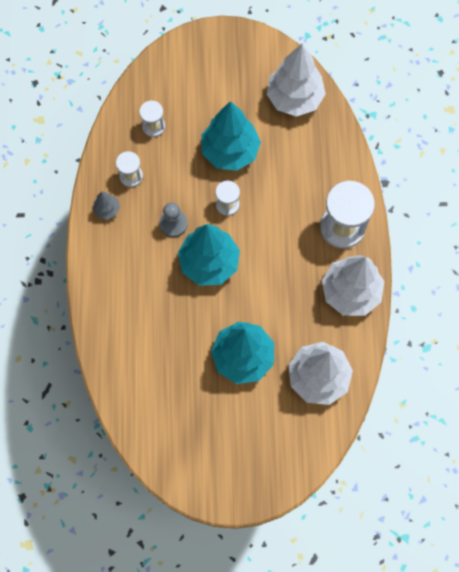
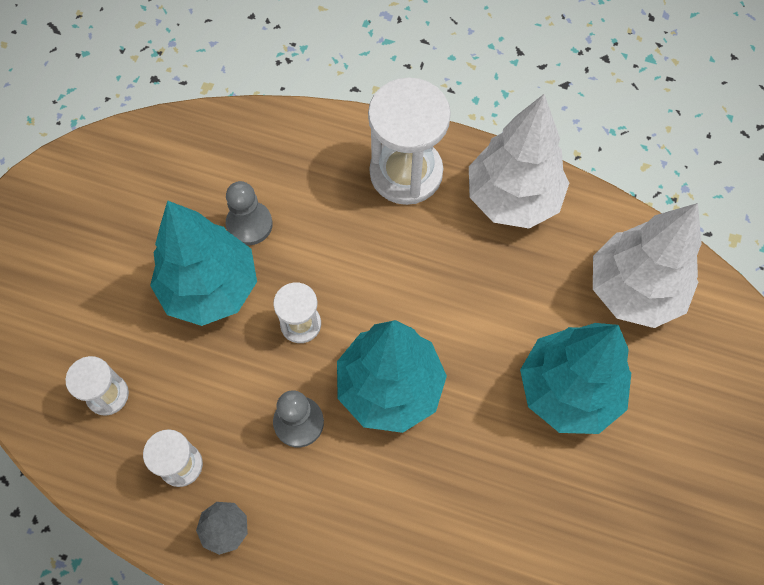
camera: 70 degrees left, 5 degrees down
(275, 156) = (249, 224): none -> grey pawn
(294, 98) = (166, 164): white tree -> none

